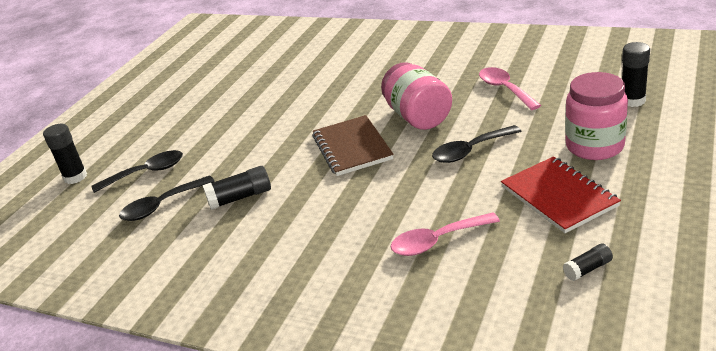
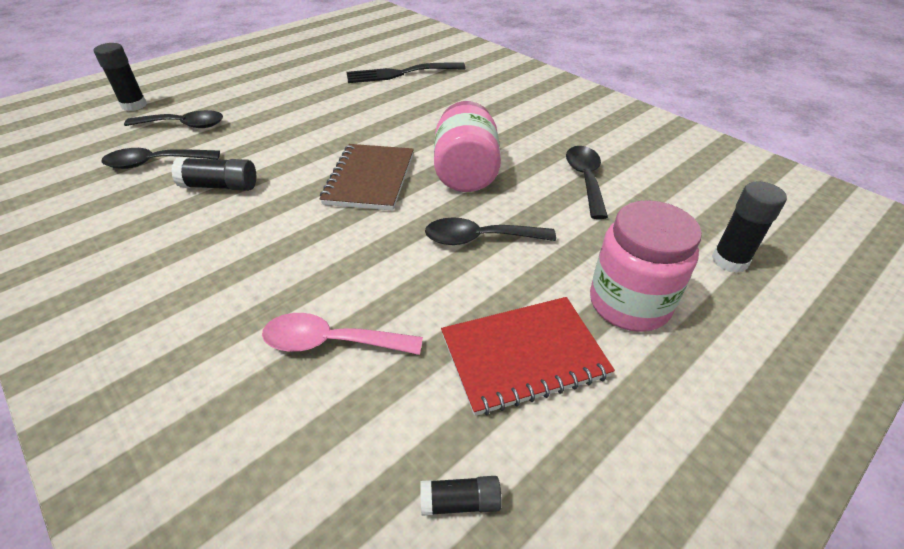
camera: 20 degrees right, 10 degrees up
(286, 69) = (400, 73): none -> black fork
(505, 89) = (585, 179): pink spoon -> black spoon
(558, 196) = (523, 356): red notebook -> red notebook turned 75 degrees clockwise

